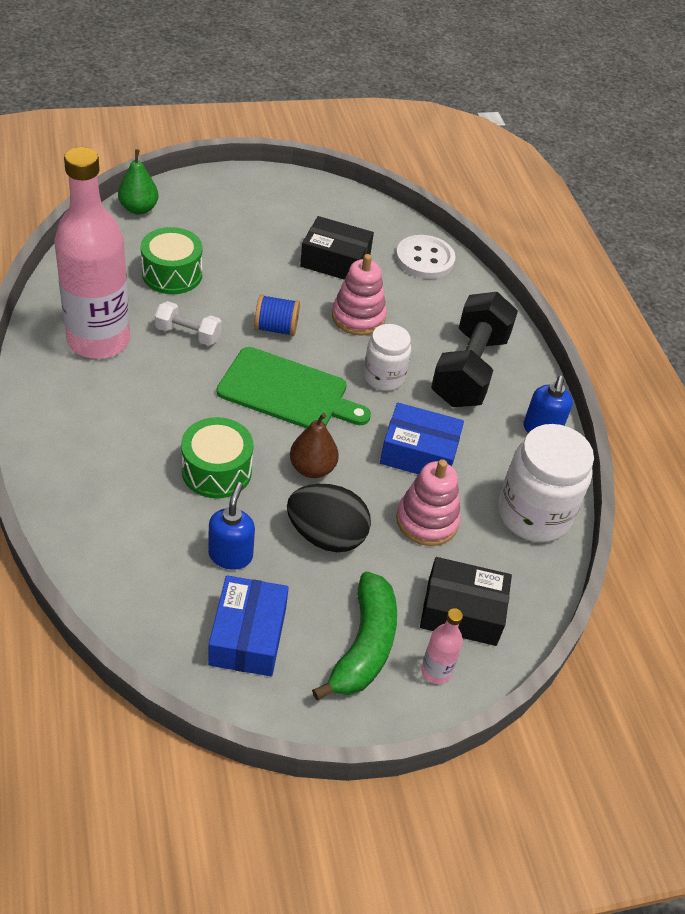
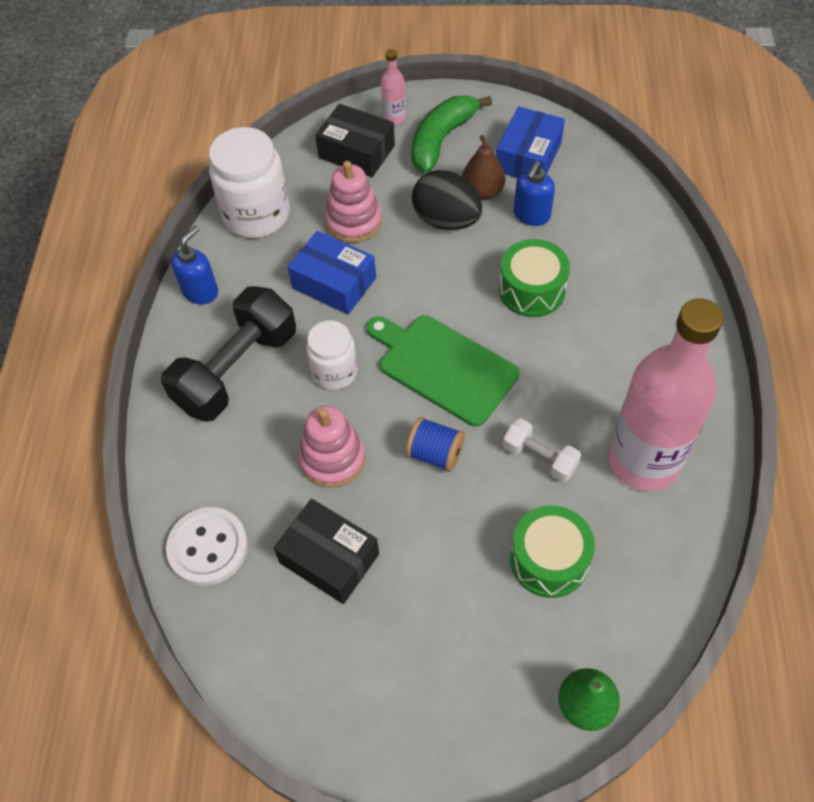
camera: 155 degrees left, 10 degrees up
(312, 468) = (441, 281): brown pear -> brown pear (482, 192)

